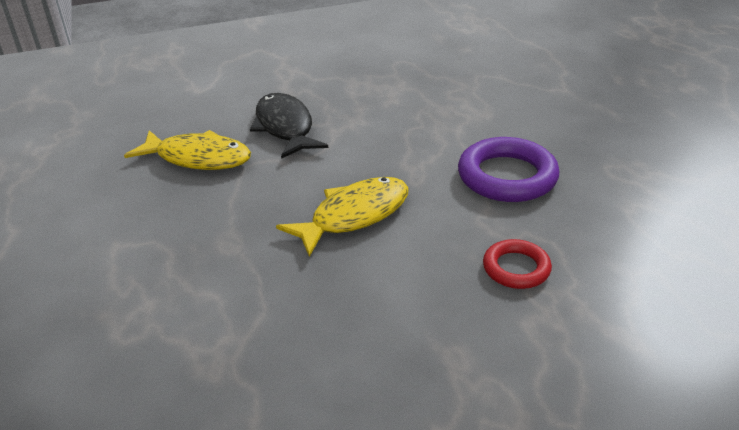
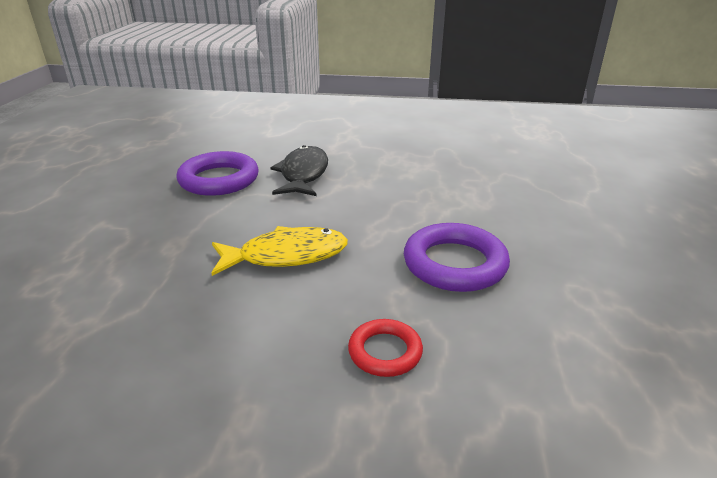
camera: 25 degrees right, 5 degrees down
(198, 158) = (219, 179): yellow fish -> purple ring

